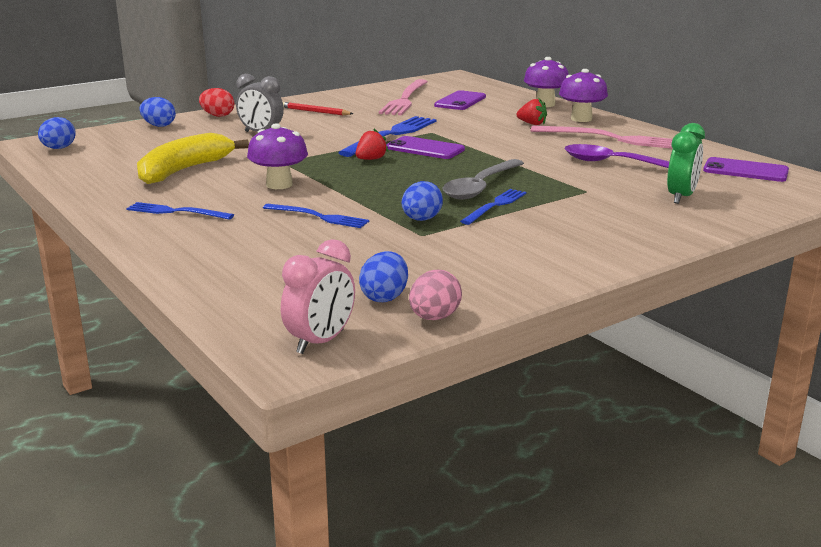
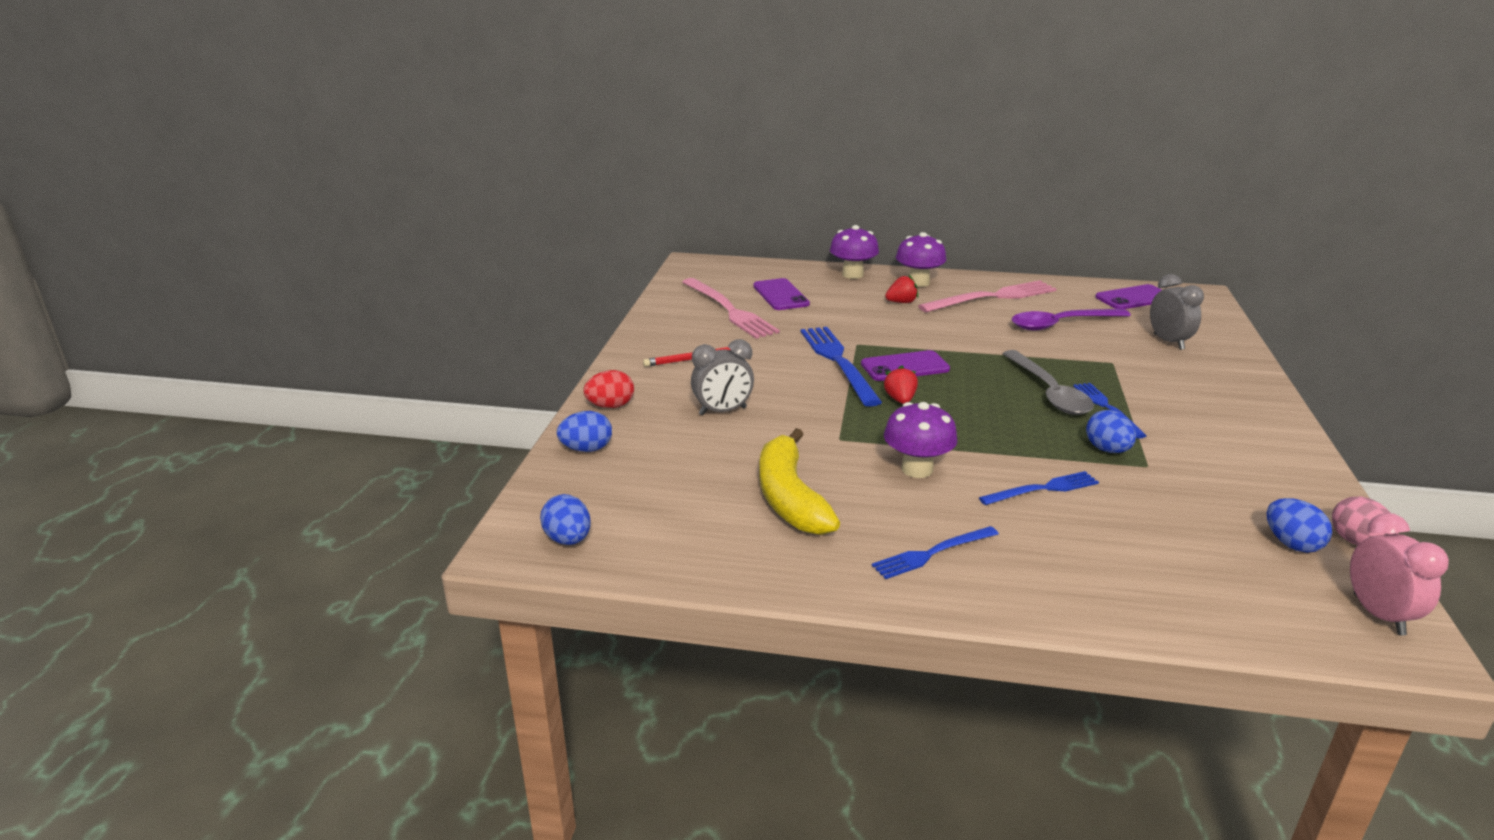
camera: 45 degrees left, 5 degrees up
(681, 197) = (1168, 342): green clock -> grey clock

